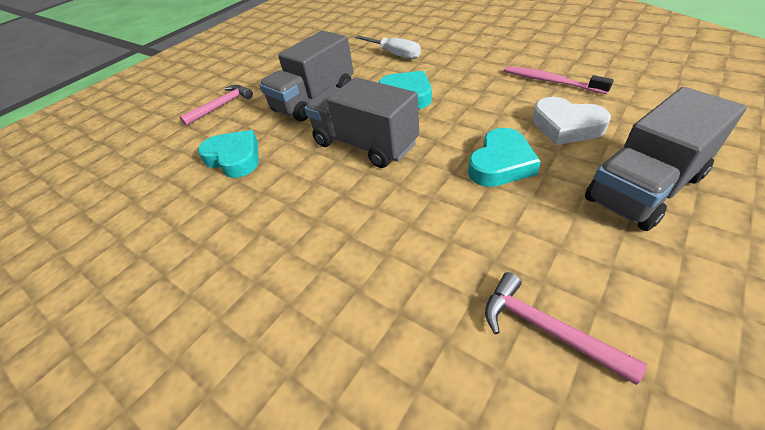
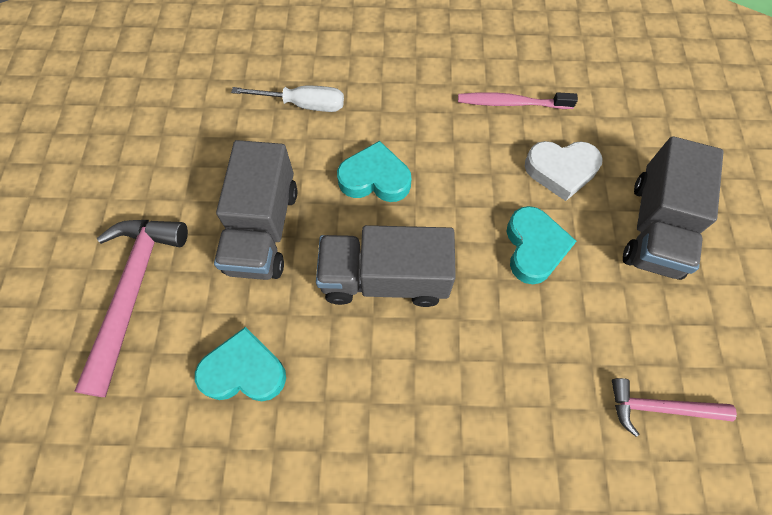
camera: 40 degrees left, 20 degrees up
(222, 106) = (134, 292): pink hammer -> pink hammer, size x1.72

